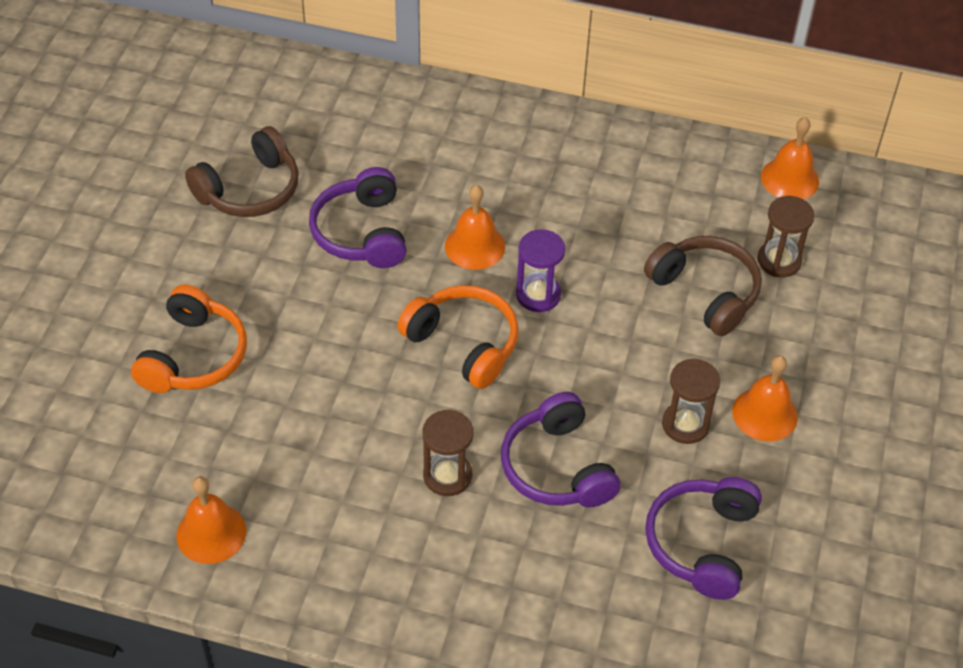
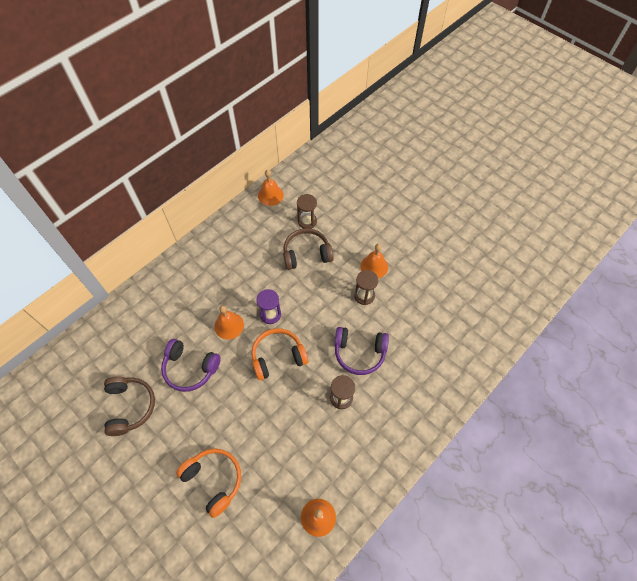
camera: 60 degrees left, 10 degrees up
(702, 543) = (420, 320): purple headphones -> none

